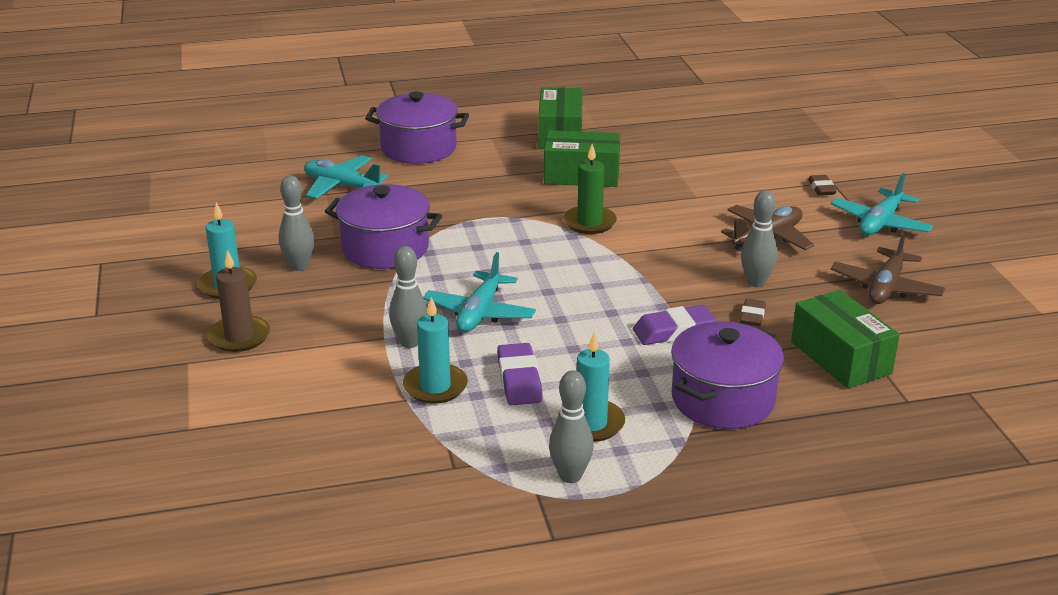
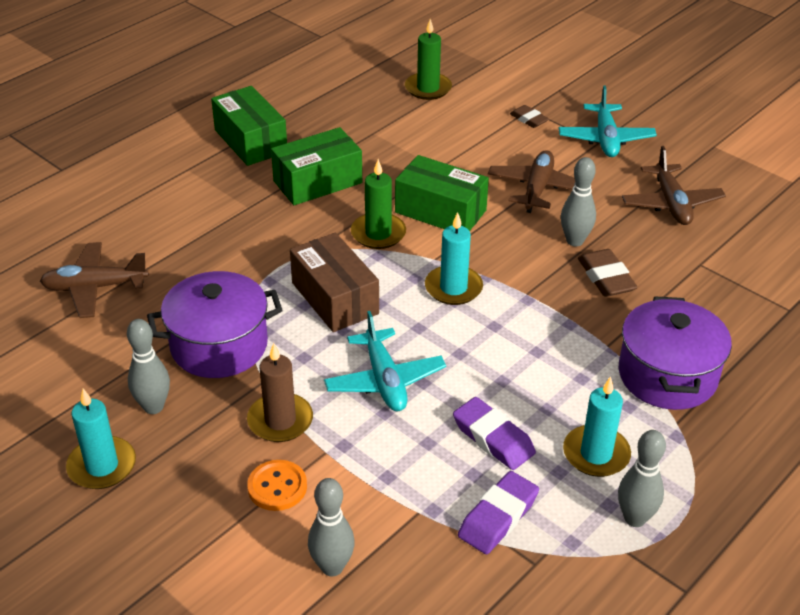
camera: 35 degrees left, 10 degrees up
(239, 337) = (181, 523): brown candle -> brown candle (280, 420)
(325, 343) = (277, 487): none -> orange button
(341, 186) = (94, 287): turquoise plane -> brown plane
(410, 342) = (356, 445): grey bowling pin -> grey bowling pin (332, 567)
(418, 148) = (127, 209): purple pot -> none
(435, 386) = (429, 484): turquoise candle -> turquoise candle (453, 288)
(504, 250) = (334, 298): none -> brown box
(673, 331) = (562, 322): purple eraser -> purple eraser (498, 517)
(752, 316) = (606, 278): brown eraser -> brown eraser, size x1.58
(754, 142) = (428, 88): none -> green candle
(840, 357) = (707, 289): green box -> green box (440, 211)

